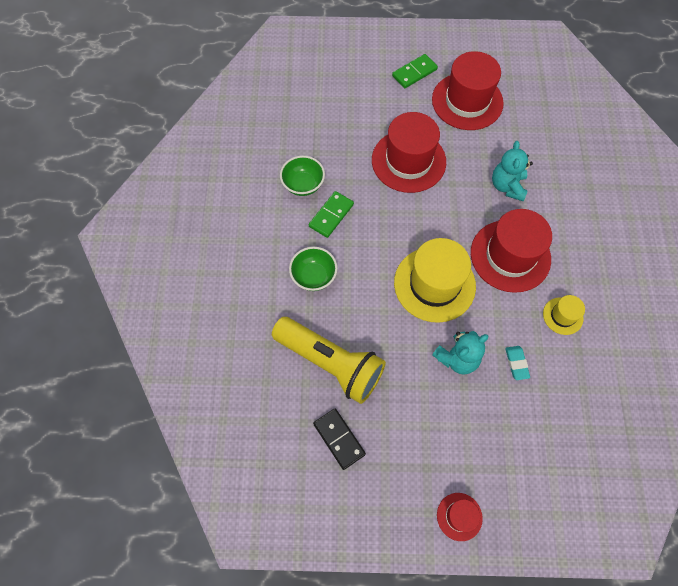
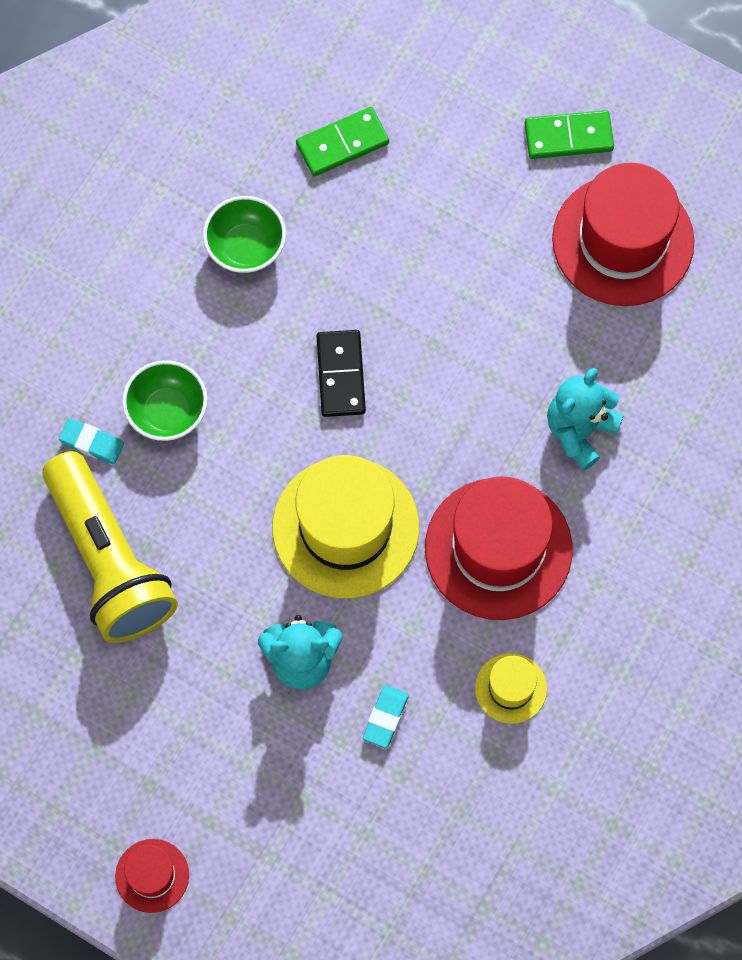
camera: 30 degrees right, 5 degrees up
(285, 310) = (92, 443): none -> turquoise eraser
(331, 215) = (257, 325): green domino -> green domino (342, 144)
(339, 439) = (53, 676): black domino -> black domino (340, 375)
(408, 161) = (446, 297): red hat -> none

